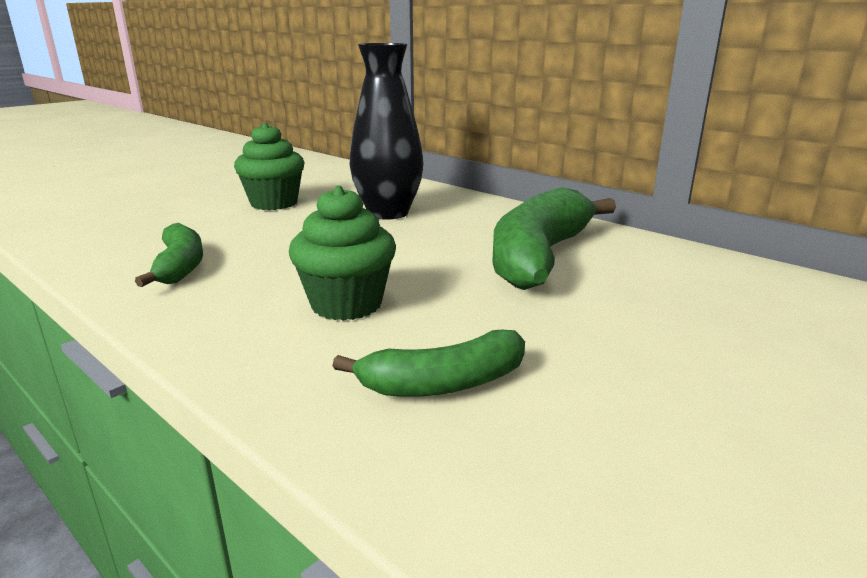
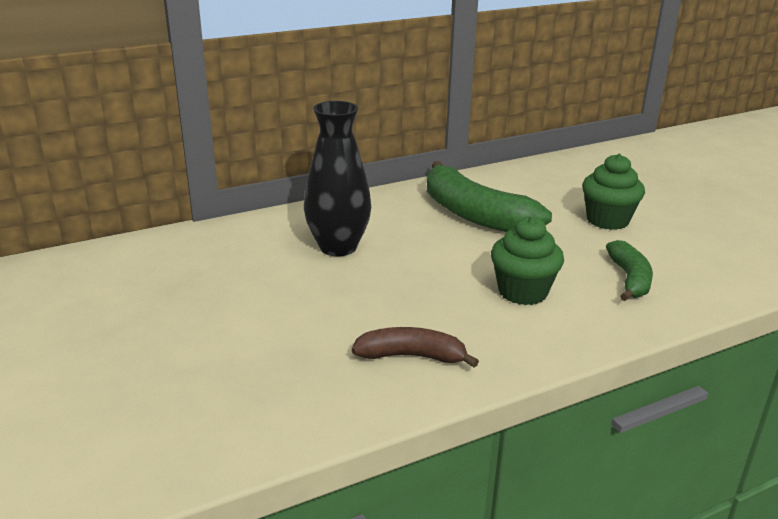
camera: 70 degrees left, 5 degrees up
(180, 266) = (412, 356): green banana -> brown banana
(274, 203) = (255, 297): green cupcake -> green cupcake (607, 220)

